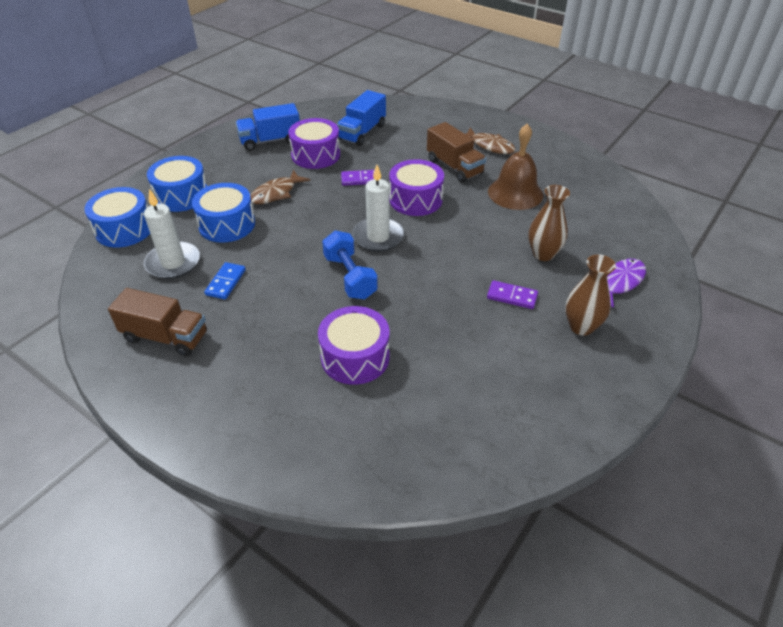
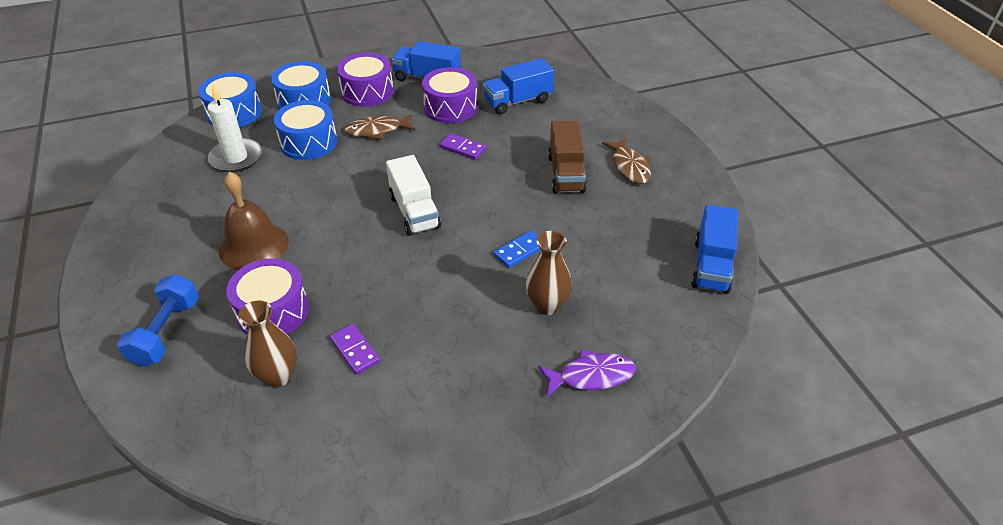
camera: 35 degrees right, 0 degrees up
(165, 337) = (166, 218): brown truck -> none
(226, 282) = (253, 193): blue domino -> blue domino (519, 251)
(350, 277) = (349, 237): blue dumbbell -> blue dumbbell (166, 332)
(378, 237) = (414, 211): white candle -> white truck
(415, 199) = (489, 191): purple drum -> purple drum (367, 92)
(512, 296) = (465, 331): purple domino -> purple domino (355, 350)
(515, 193) = (596, 228): brown bell -> brown bell (254, 246)
(581, 327) = (495, 398): brown vase -> brown vase (278, 376)
(607, 185) = (711, 266): none -> blue truck

